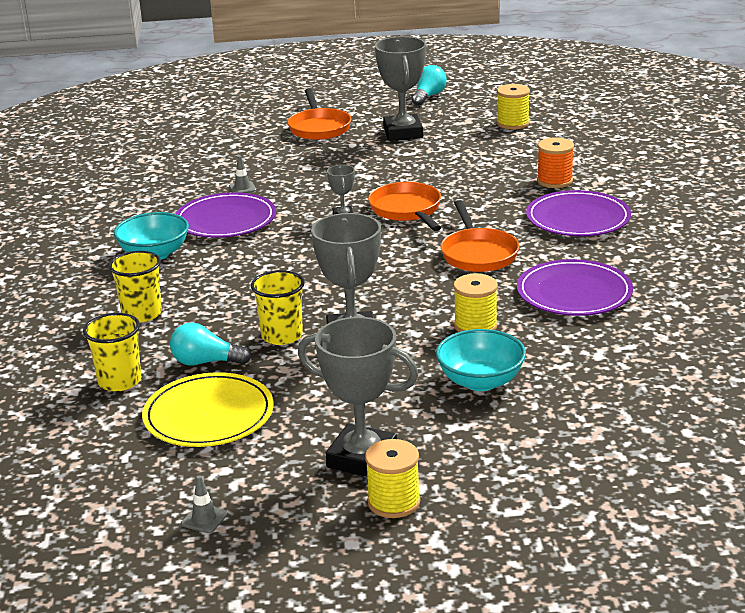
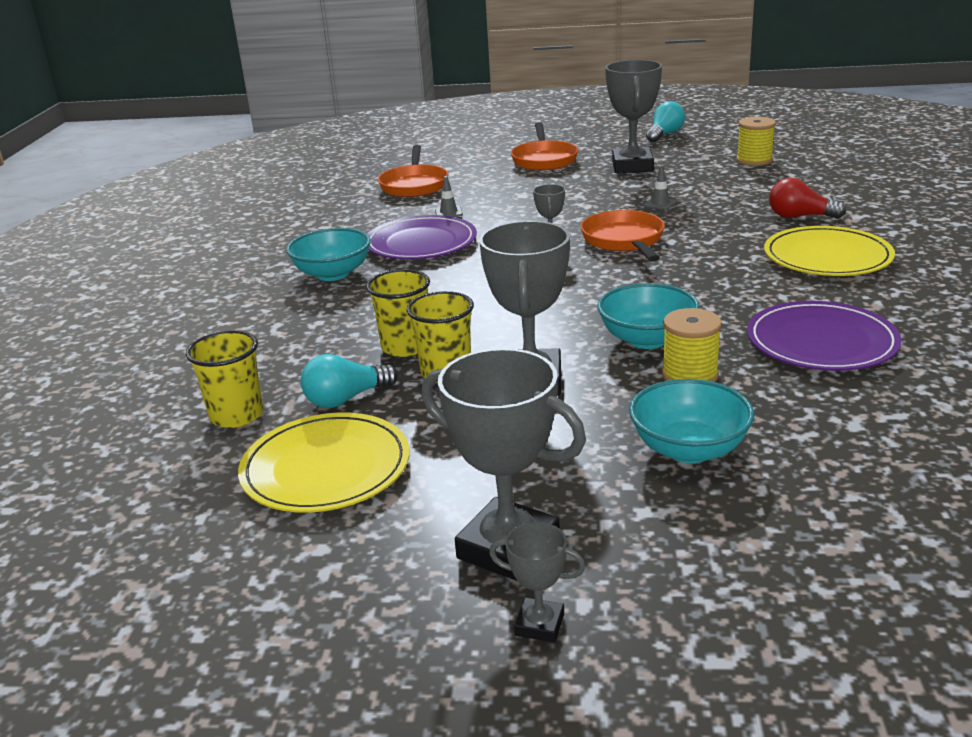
camera: 10 degrees right, 0 degrees up
(142, 314) = (294, 337): yellow cup -> yellow cup (405, 347)
(204, 519) = (267, 623): grey traffic cone -> grey traffic cone (660, 203)
(206, 362) = (346, 399): turquoise light bulb -> turquoise light bulb turned 45 degrees counterclockwise
(393, 502) = (539, 625): yellow spool -> grey trophy
(439, 298) = (647, 339): none -> turquoise bowl
(478, 254) = (701, 290): orange pan -> orange pan (414, 185)
(554, 181) = (799, 217): orange spool -> red light bulb
(578, 218) = (827, 257): purple plate -> yellow plate

